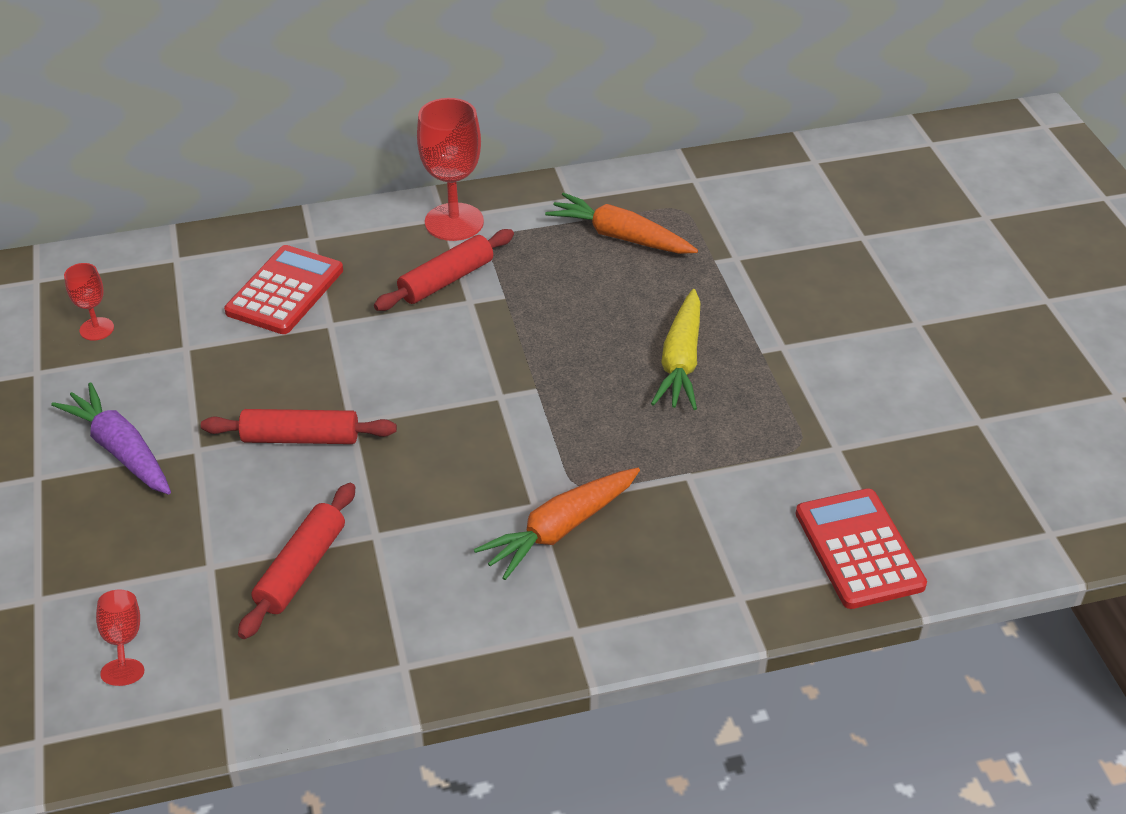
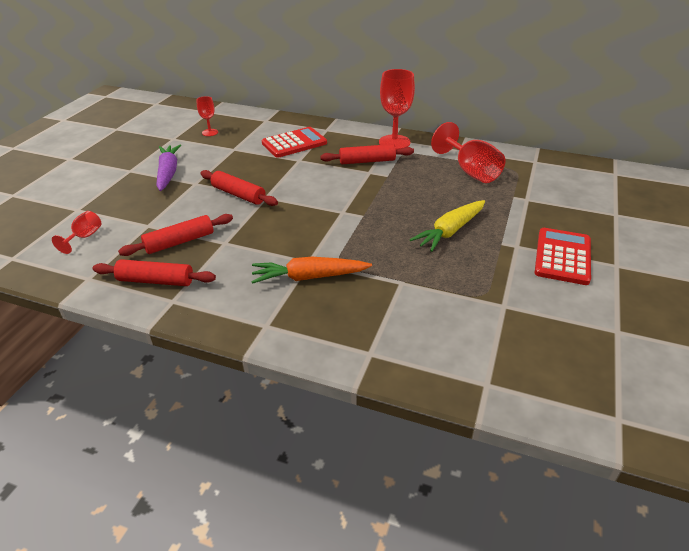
camera: 35 degrees right, 5 degrees down
(341, 650) = (156, 281): none -> red rolling pin
(620, 237) = (470, 171): orange carrot -> red goblet
(859, 549) = (468, 363): red calculator -> red calculator (562, 257)

